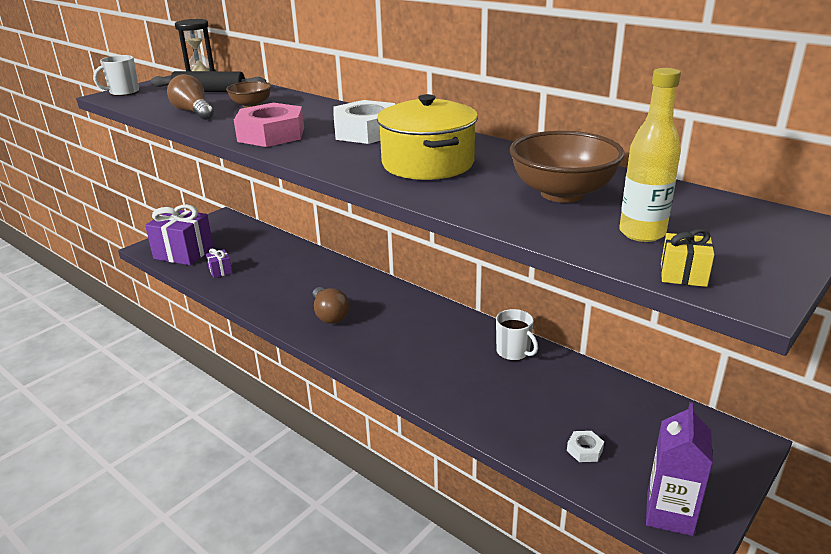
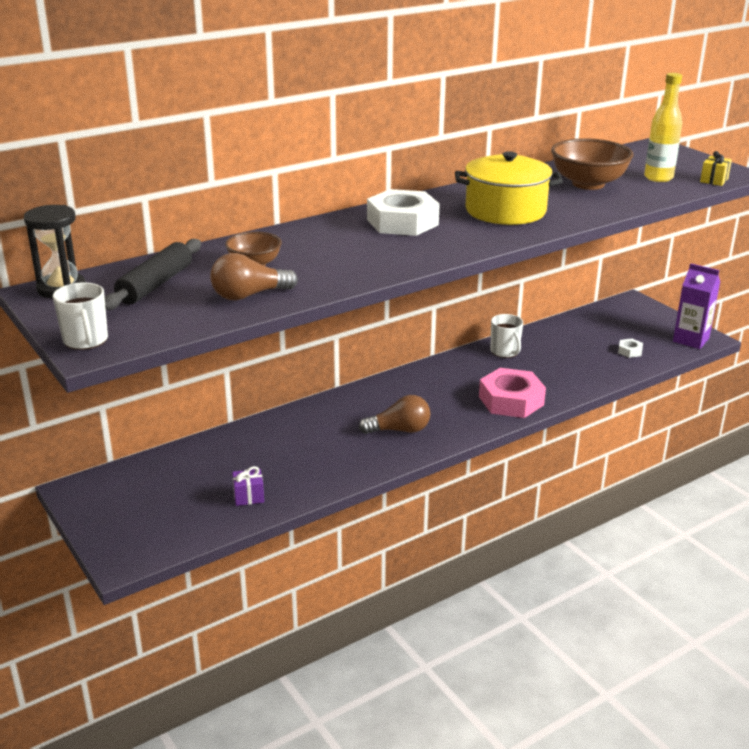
camera: 75 degrees left, 0 degrees up
(184, 253) = (170, 526): purple gift -> none
(271, 134) = (377, 260): pink nut -> pink nut (511, 401)
(513, 352) = (505, 351): white mug -> white mug turned 90 degrees clockwise

